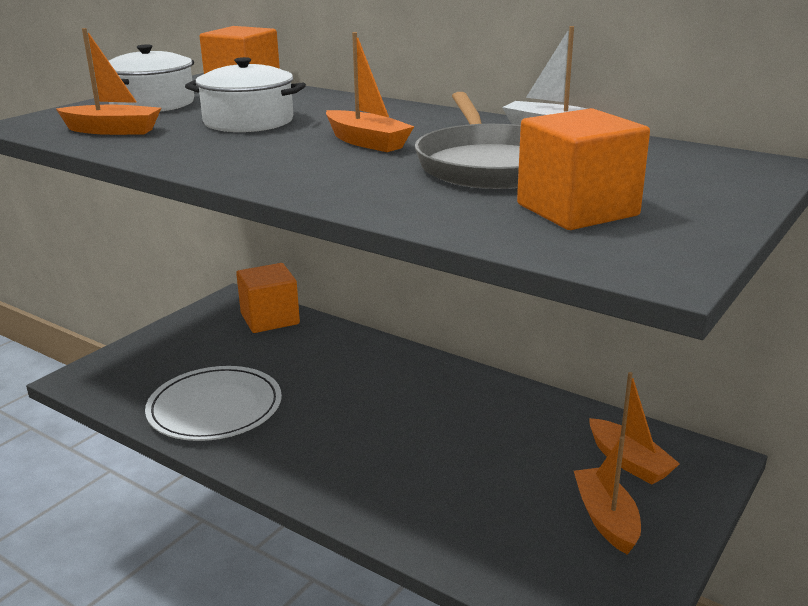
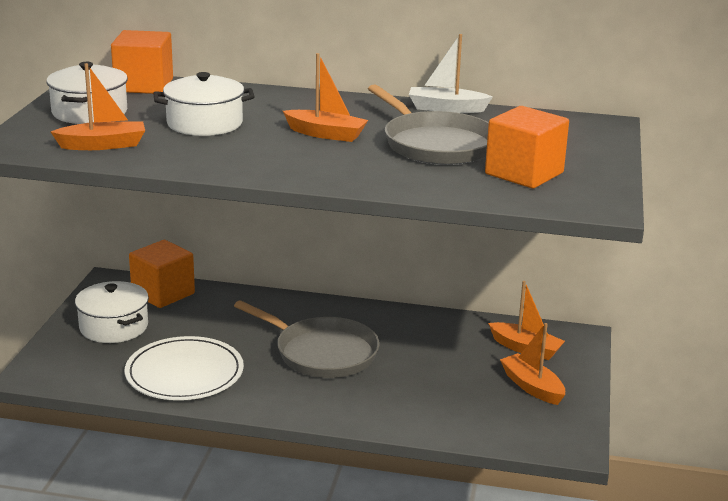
camera: 25 degrees left, 0 degrees up
(194, 344) = (114, 327): none -> white pot
(376, 415) = (322, 353): none -> grey pan

